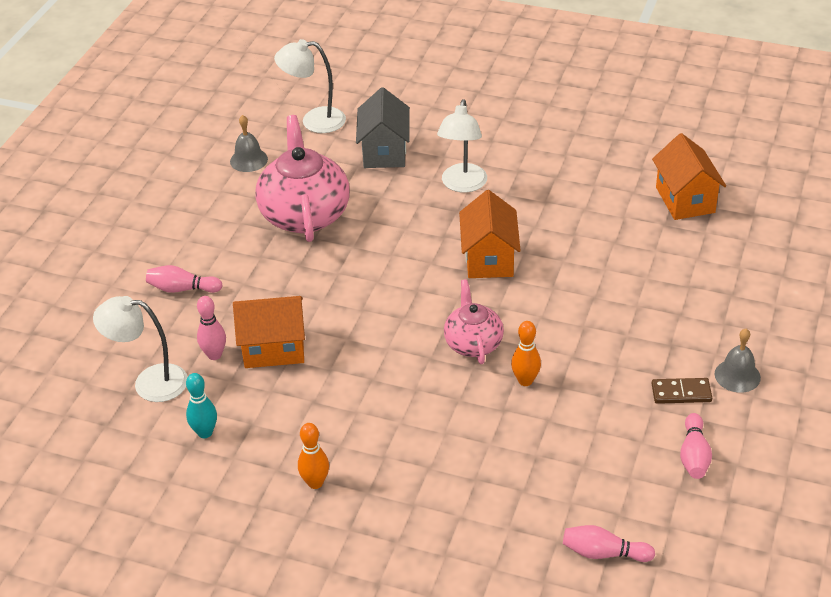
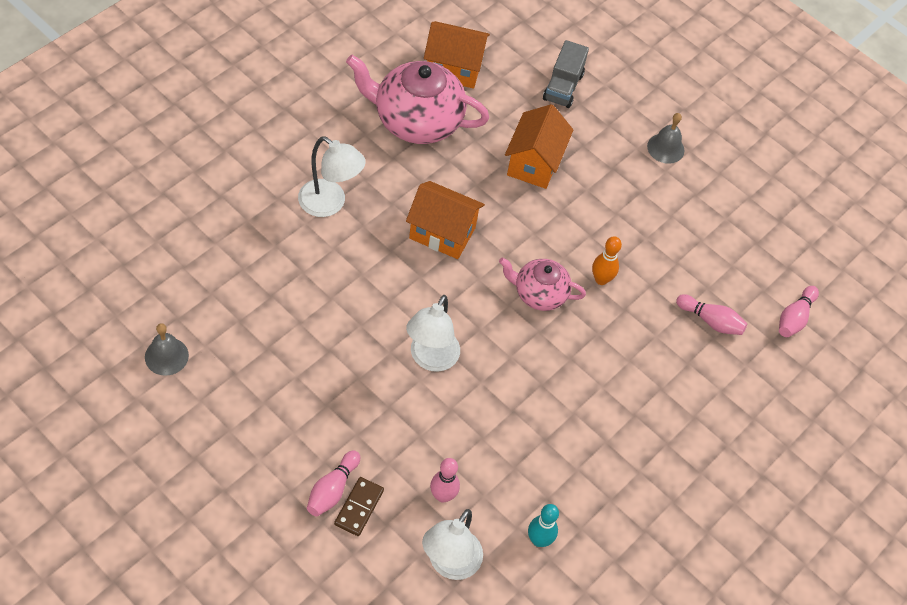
camera: 75 degrees left, 15 degrees up
(274, 349) = (462, 444): orange house -> orange house (534, 163)
(305, 214) = (288, 343): pink teapot -> pink teapot (416, 121)
(314, 121) = (143, 274): white lamp -> white lamp (430, 359)
(315, 483) = (639, 477): orange bowling pin -> none
(384, 152) = (237, 239): grey house -> none
(681, 393) = (665, 190): brown domino -> brown domino (359, 507)
(694, 455) = (729, 217): pink bowling pin -> pink bowling pin (711, 321)
(739, 276) = (563, 87): none -> grey truck

